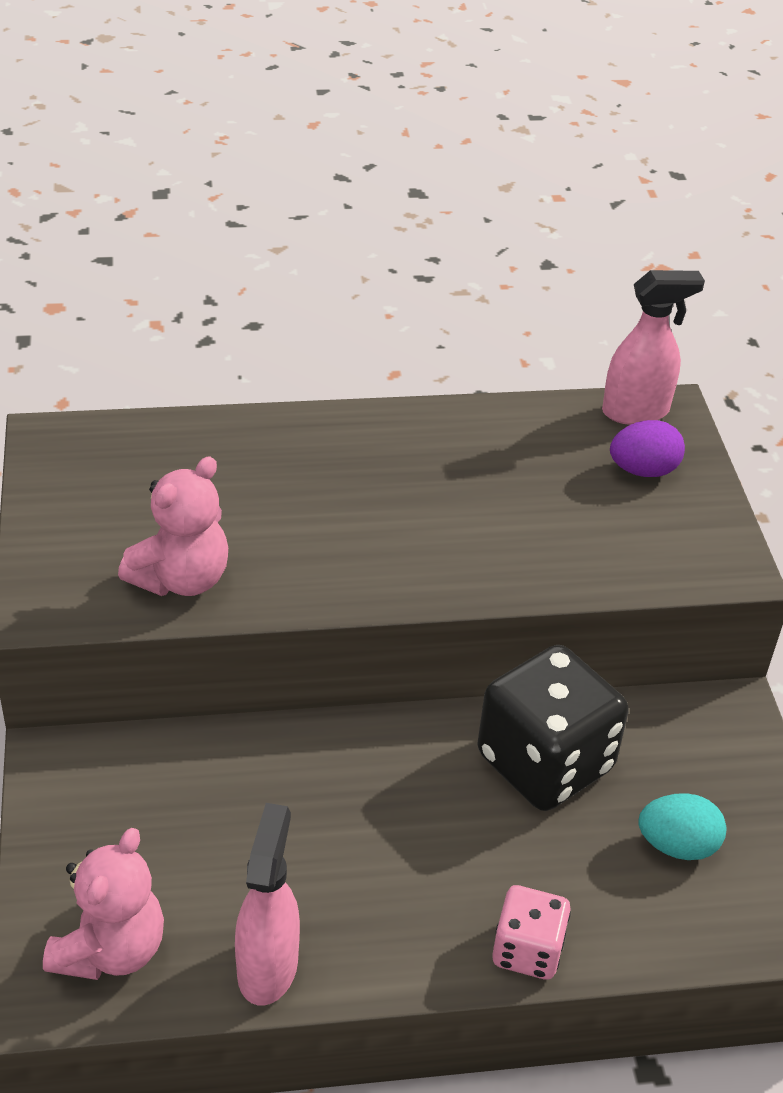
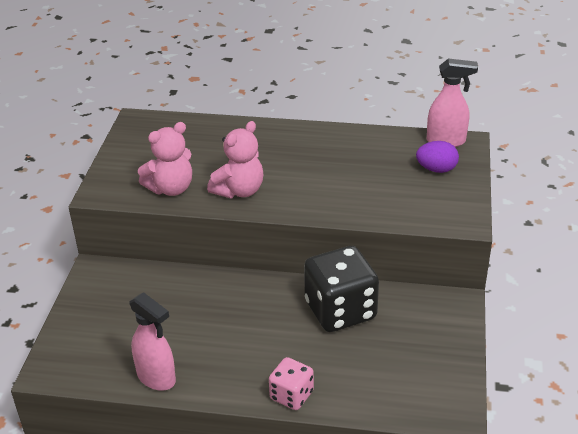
camera: 20 degrees right, 5 degrees down
(111, 949) = (85, 356): pink teddy bear -> pink teddy bear (239, 191)
(268, 967) = (156, 378): pink spray bottle -> pink spray bottle turned 105 degrees clockwise
(677, 845) = (395, 361): turquoise egg -> none

